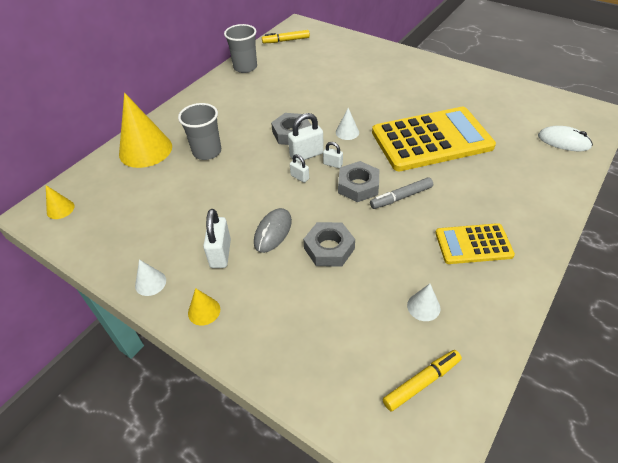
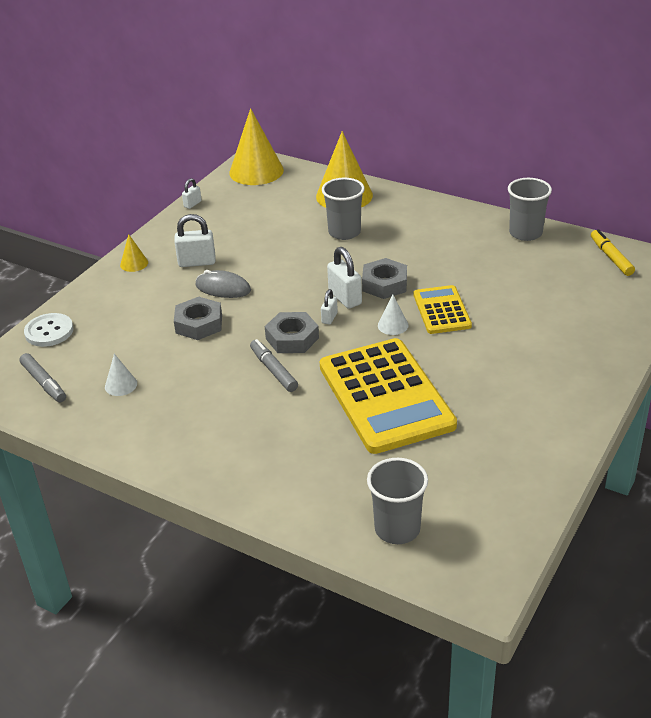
camera: 85 degrees right, 10 degrees down
(60, 209) = (256, 171): yellow cone -> yellow cone, size x2.20
(150, 283) = (167, 233): white cone -> none
(299, 177) = (305, 297): white padlock -> white padlock (192, 204)
(324, 390) = (49, 331): none -> white button
(421, 382) = (44, 383): yellow marker -> grey marker
(473, 244) = (198, 423): yellow calculator -> yellow calculator (441, 310)
(563, 141) = (397, 529): white mouse -> grey cup

